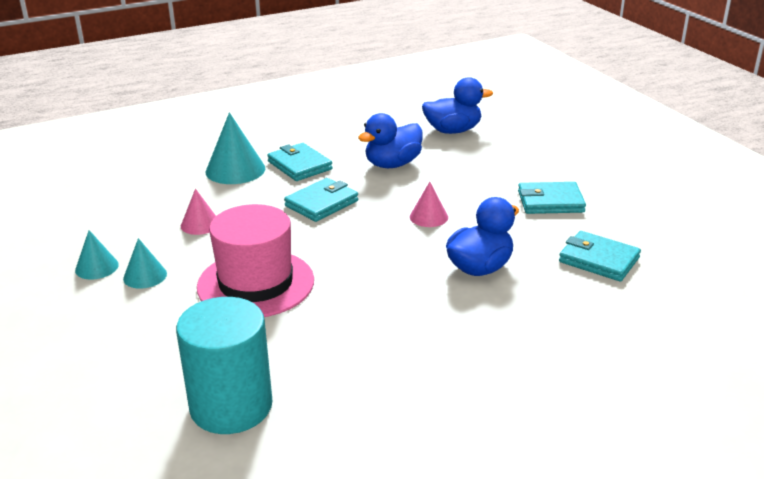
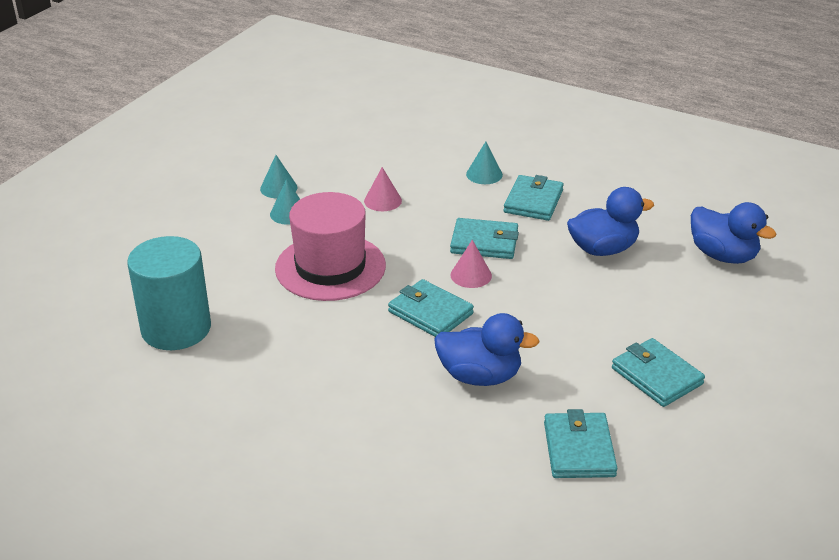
camera: 55 degrees right, 5 degrees up
(235, 170) = (484, 174): turquoise cone -> turquoise cone, size x0.59
(379, 259) = (430, 313): none -> turquoise wallet
(392, 164) = (603, 249): blue duck -> blue duck turned 150 degrees clockwise
(428, 217) = (533, 310): pink cone -> pink cone (471, 275)

